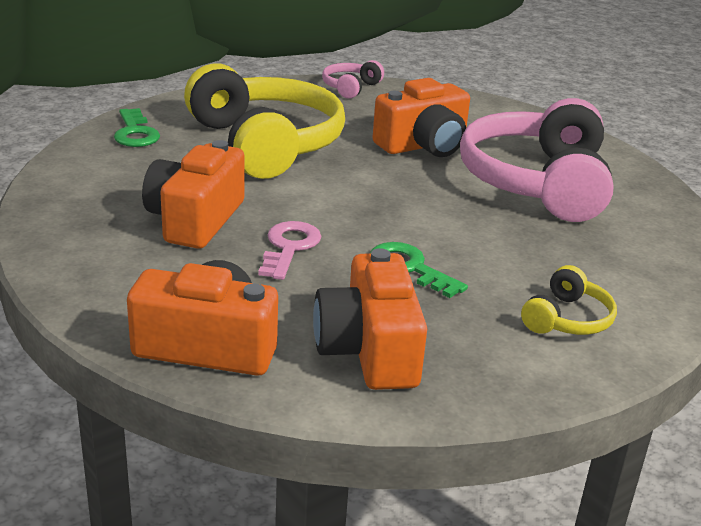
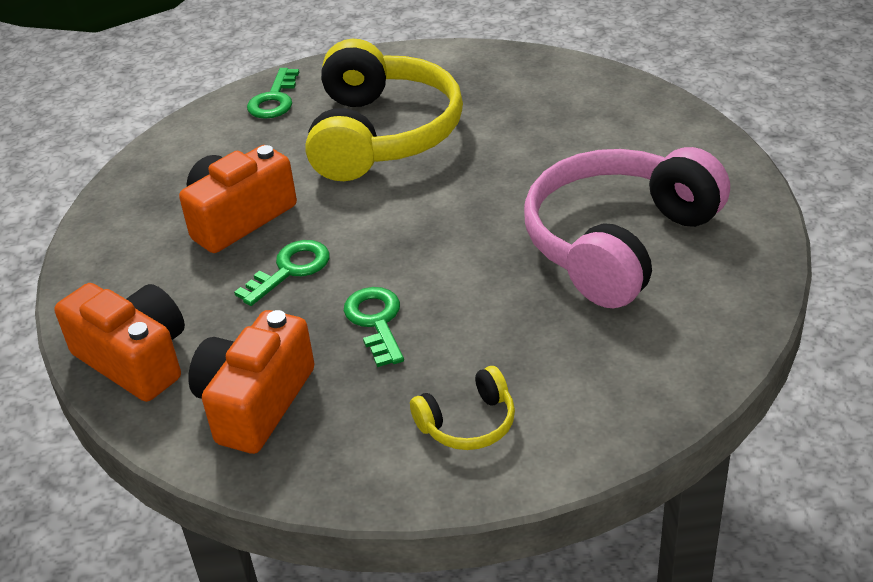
camera: 35 degrees right, 10 degrees up
(289, 247) = (290, 270): pink key -> green key
(350, 88) = (541, 68): pink headphones -> none
(423, 145) = (542, 165): orange camera -> none

